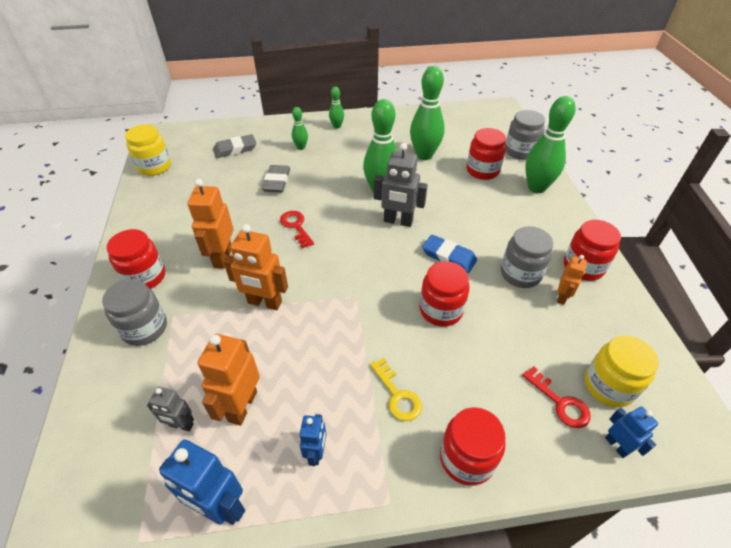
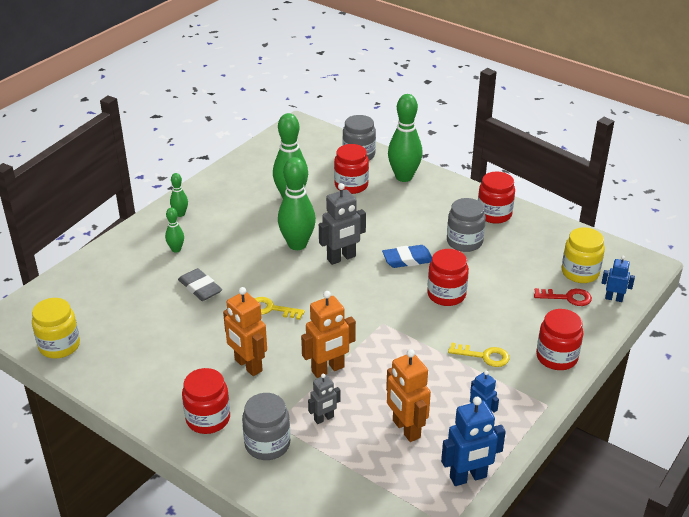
camera: 45 degrees left, 10 degrees down
(181, 425) = (385, 466): grey robot -> grey robot (324, 418)
(235, 149) = (115, 285): grey eraser -> none
(296, 226) = (271, 309): red key -> yellow key
(562, 297) = (503, 240): orange robot -> none

